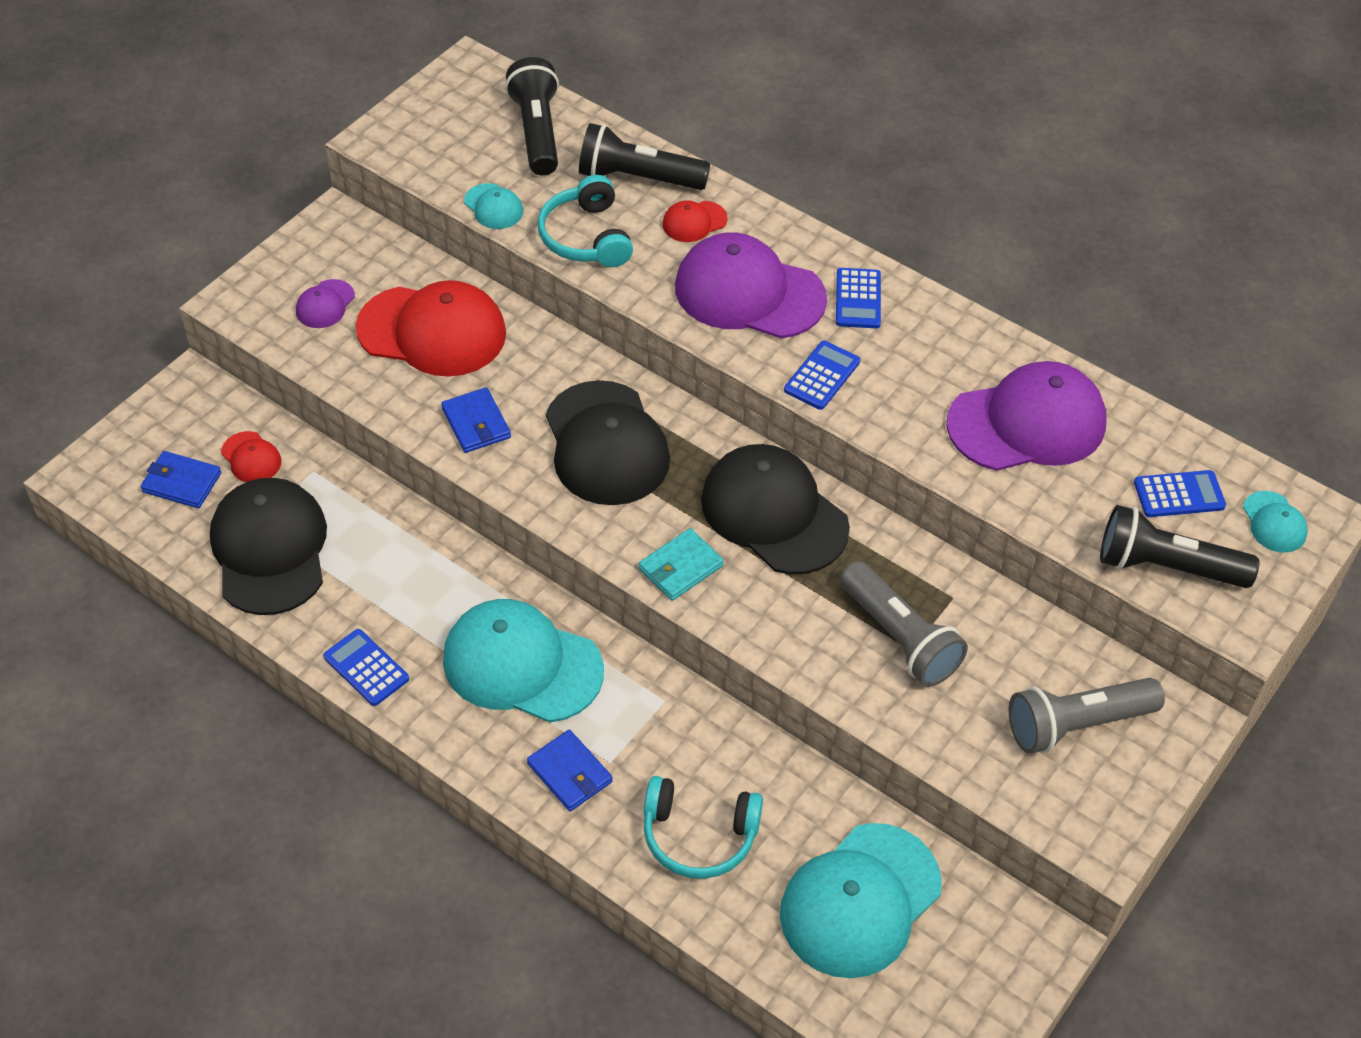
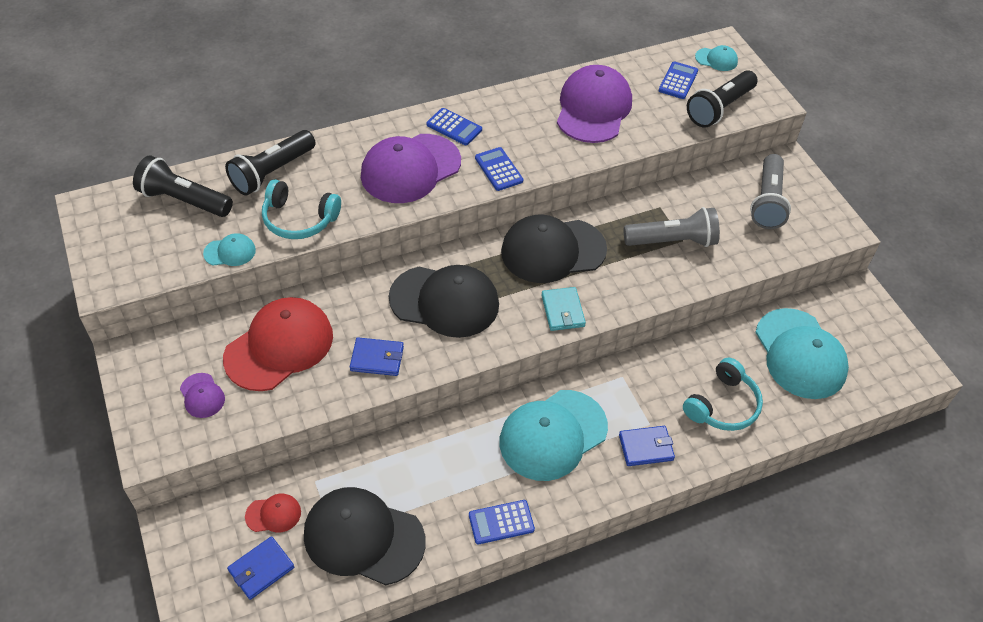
camera: 60 degrees left, 0 degrees up
(694, 222) = (332, 165): red cap -> none

